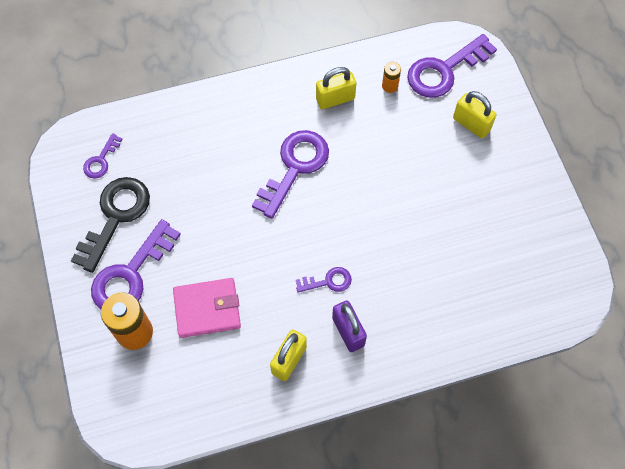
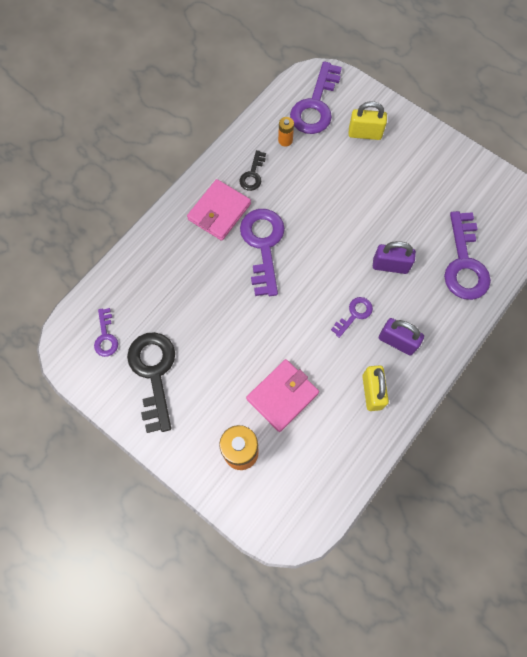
camera: 35 degrees left, 5 degrees up
(131, 274) = (202, 410): purple key -> purple key (464, 263)
(279, 114) = (219, 212): none -> pink wallet
(335, 99) = (253, 174): yellow padlock -> black key
(397, 259) = (390, 266): none -> purple padlock

